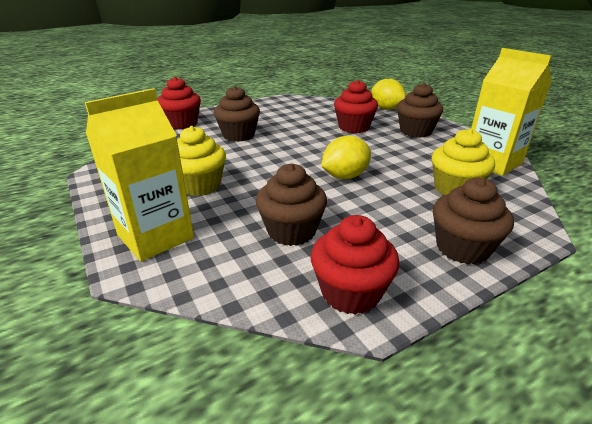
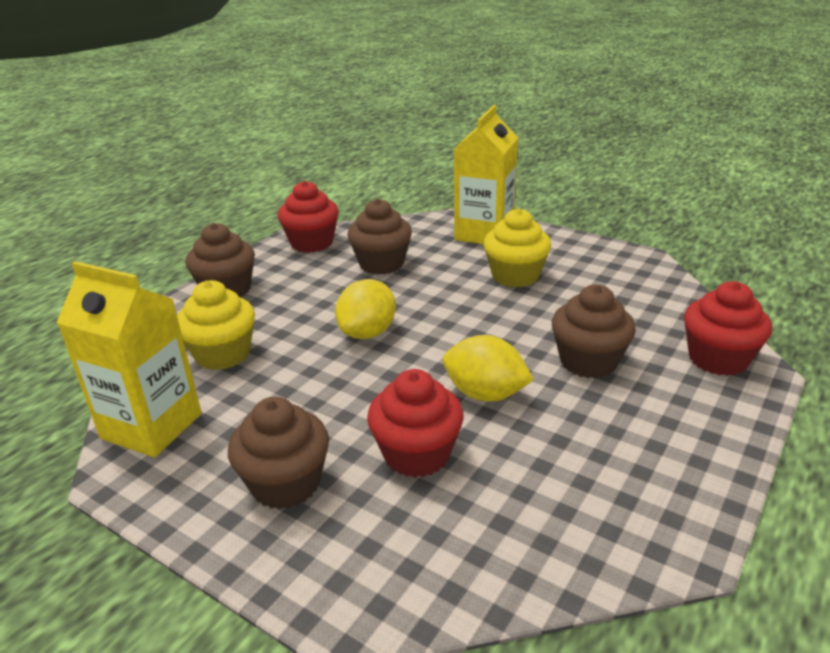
camera: 155 degrees right, 0 degrees up
(386, 108) = (381, 585): yellow lemon -> yellow lemon (485, 394)

